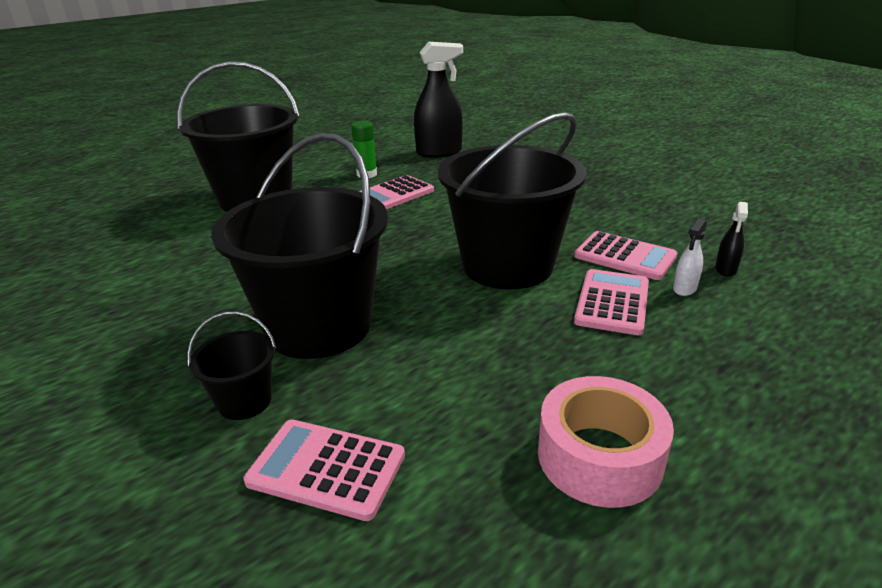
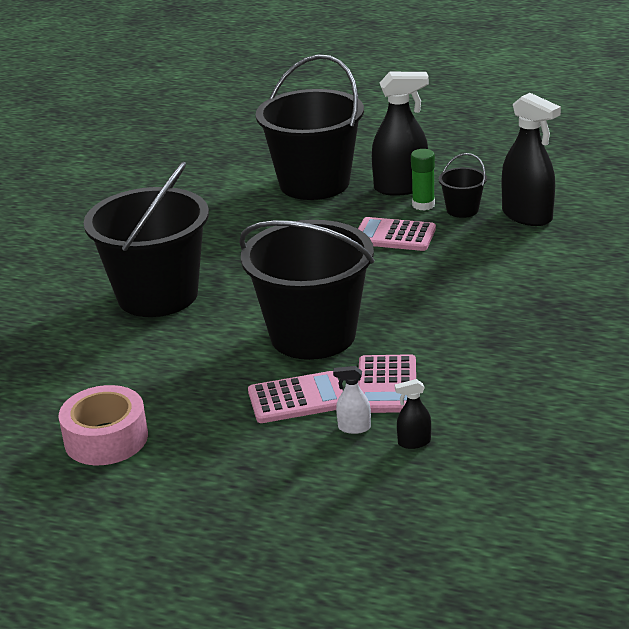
camera: 60 degrees right, 0 degrees up
(244, 401) = (66, 307): black bucket -> black bucket (462, 210)
(326, 469) = (34, 356): pink calculator -> none
(327, 174) = (401, 188): none -> black spray bottle

